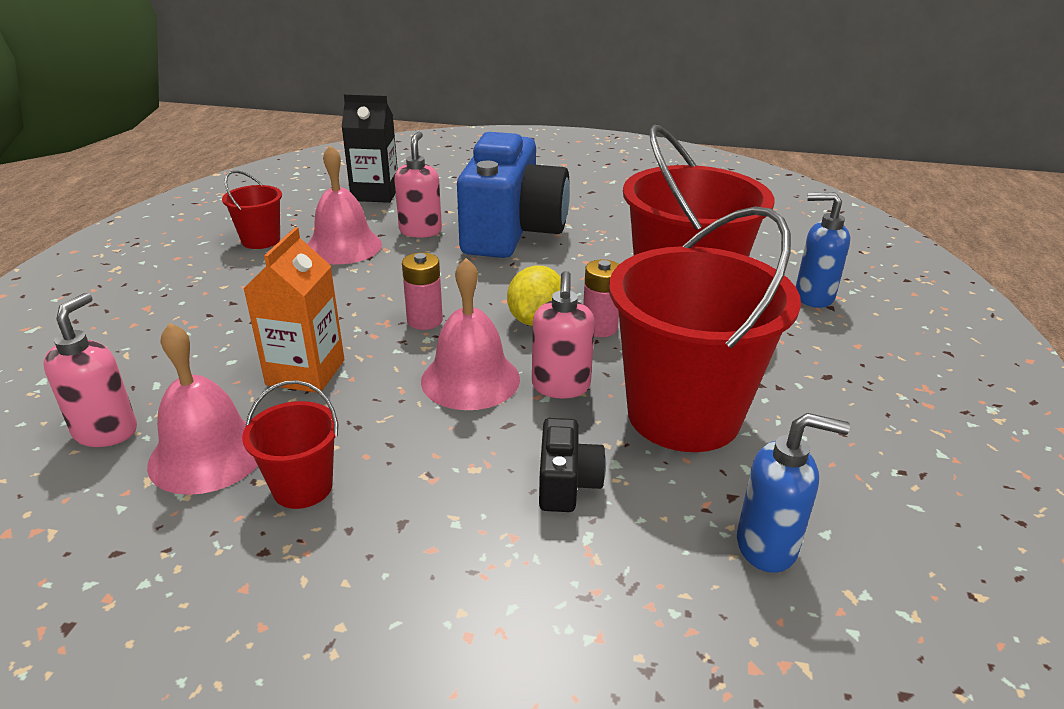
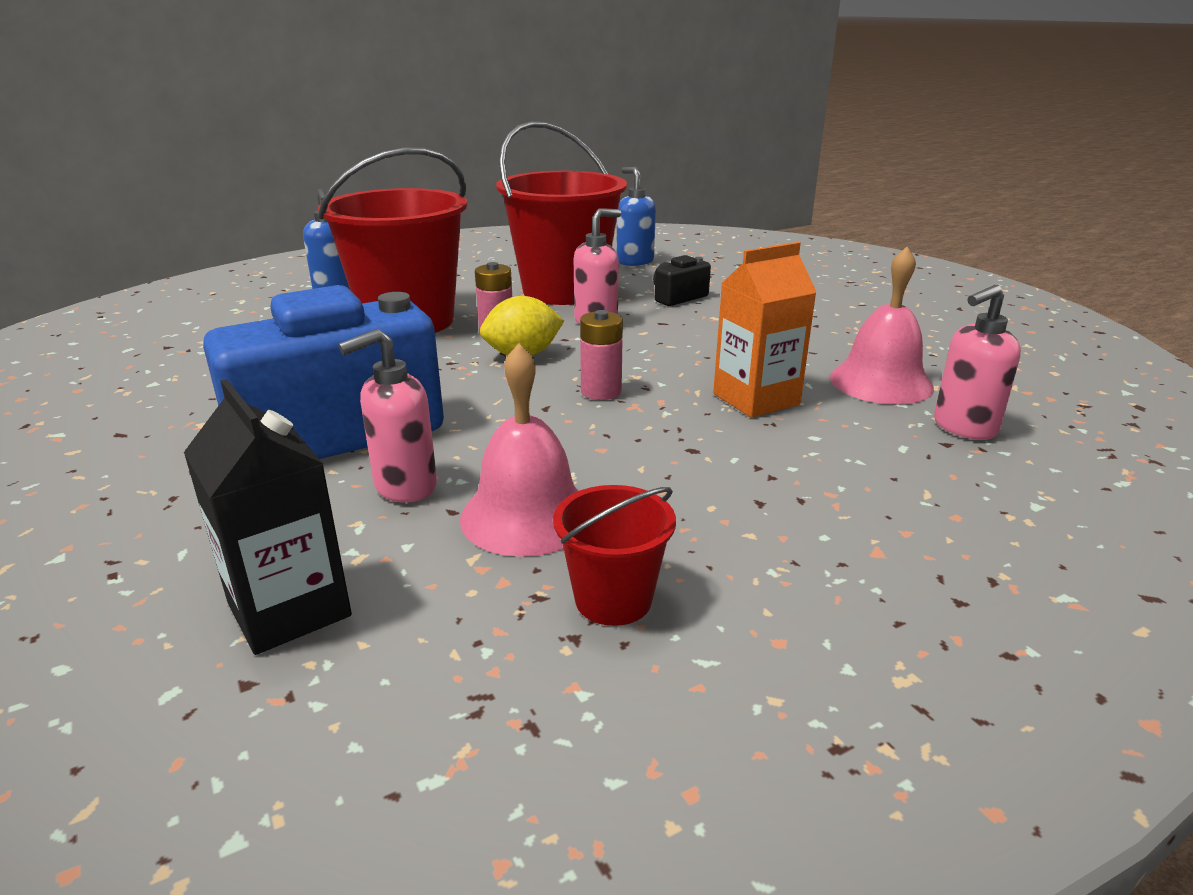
camera: 130 degrees left, 5 degrees down
(302, 487) = (826, 346): red bucket -> none
(470, 379) = (642, 346): pink bell -> none

